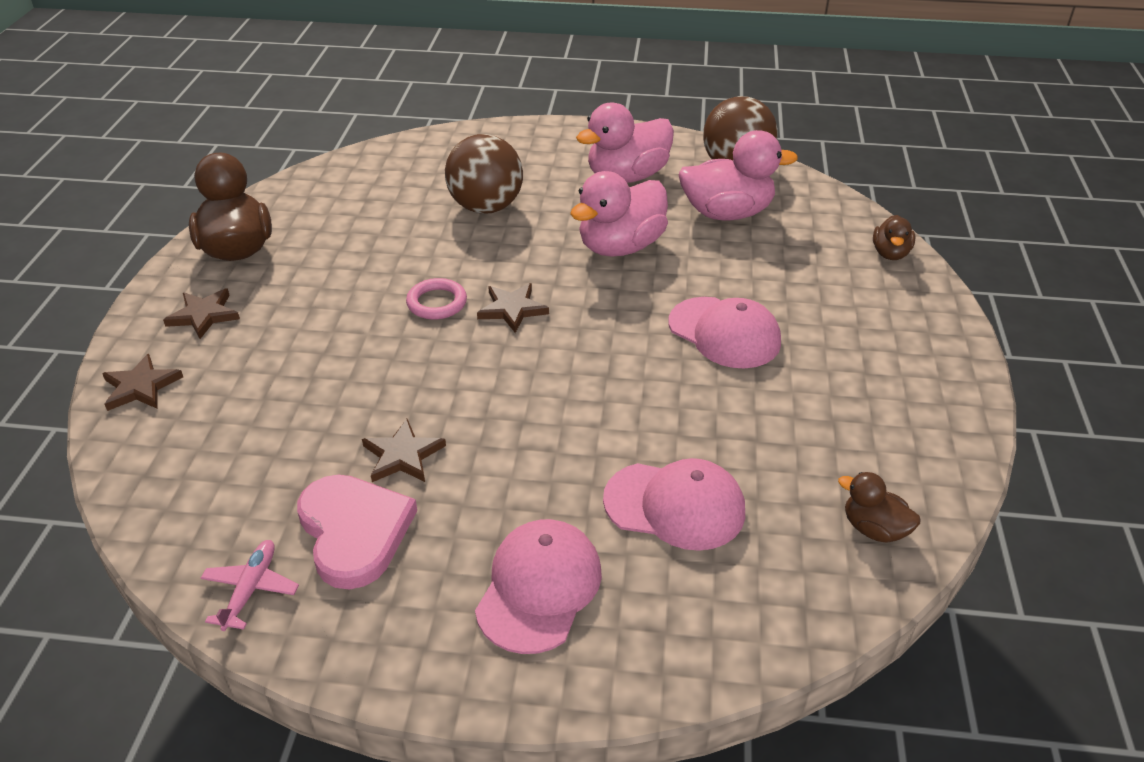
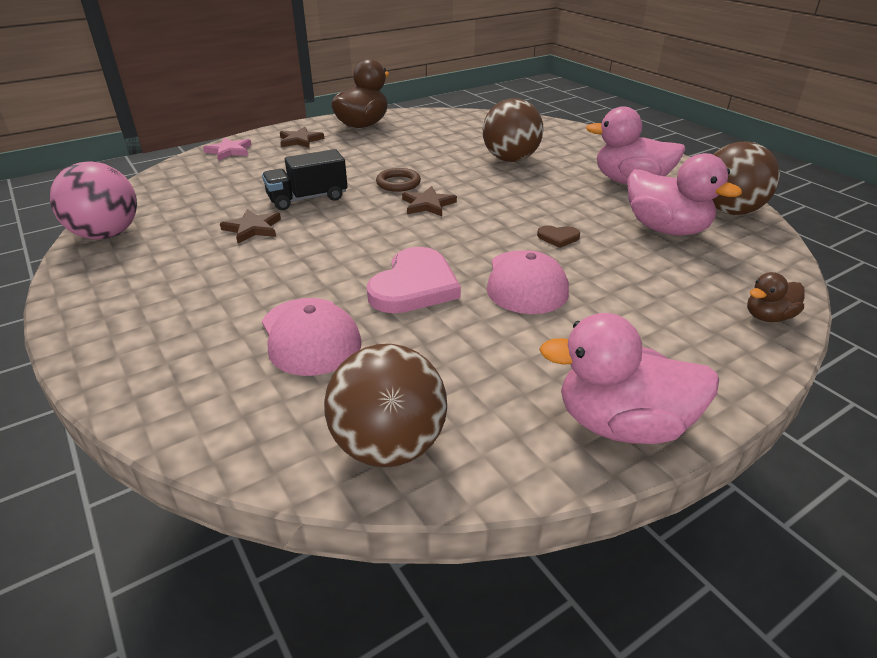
camera: 50 degrees right, 5 degrees down
(141, 387) = (229, 151): brown star -> pink star
(250, 590) = (106, 234): pink plane -> pink ball
(354, 531) = (175, 241): pink heart -> pink heart (414, 286)
(383, 382) = (307, 199): none -> black truck
(437, 303) = (398, 183): pink ring -> brown ring
(539, 588) = (179, 316): pink cap -> none
(620, 247) = (551, 210): pink duck -> pink duck (622, 424)
(673, 273) = (558, 237): none -> brown heart
(874, 529) = (389, 446): brown duck -> brown ball

